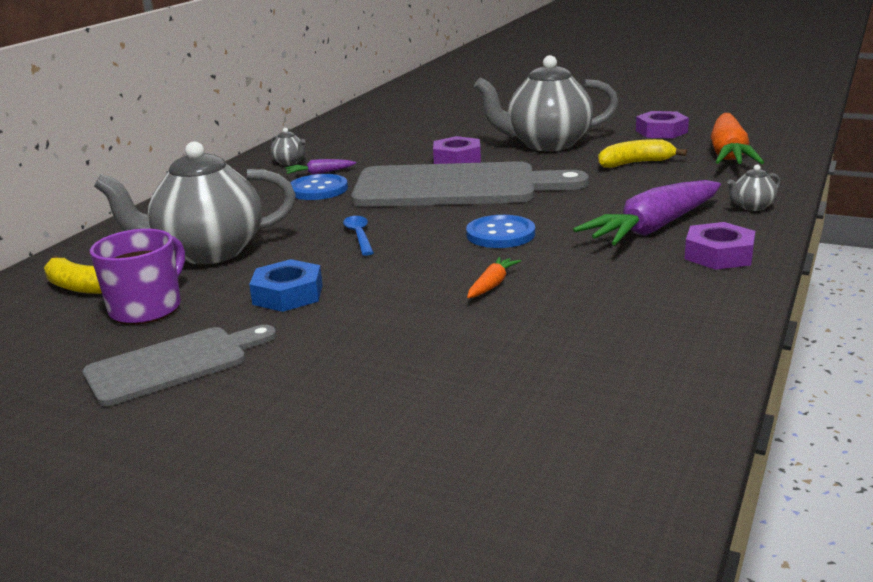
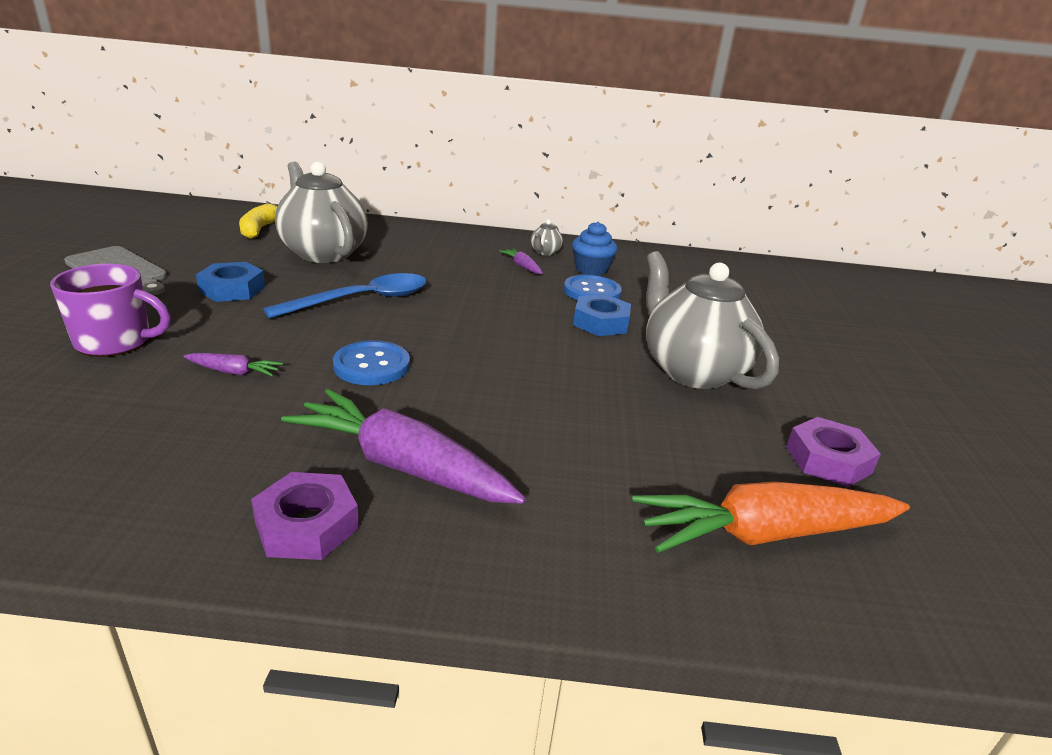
camera: 65 degrees right, 5 degrees up
(147, 308) = (219, 250): purple mug -> purple mug (116, 342)
(318, 189) = (477, 271): blue button -> blue button (592, 291)
(346, 151) = (591, 269): none -> blue cupcake
(359, 236) = (362, 300): blue spoon -> blue spoon, size x1.90
(455, 187) = (508, 329): grey cutting board -> none
(457, 159) = (601, 322): purple nut -> blue nut
(492, 285) = (234, 372): orange carrot -> purple carrot
(635, 163) = (657, 441): yellow banana -> none
(752, 207) = (508, 560): grey teapot -> none

